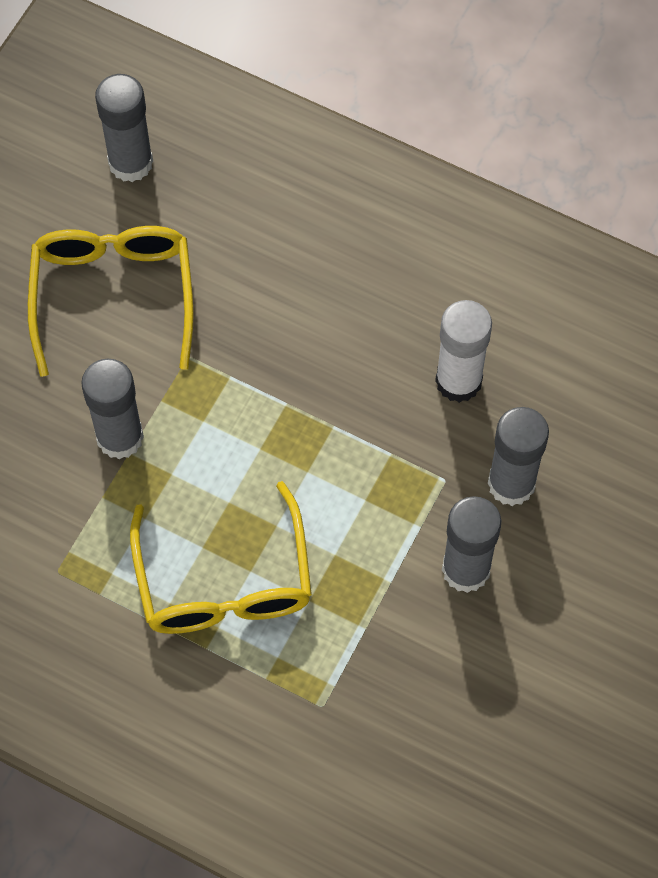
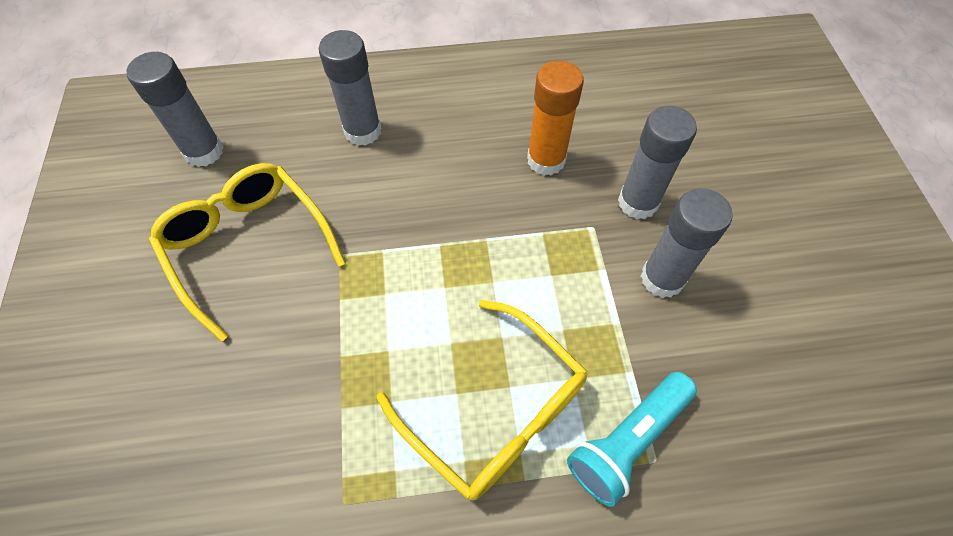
camera: 35 degrees left, 5 degrees down
(120, 437) = (324, 348): grey glue stick -> grey glue stick (363, 131)
(312, 676) = (627, 440): none -> turquoise flashlight
(458, 381) = (546, 160): white glue stick -> orange glue stick

